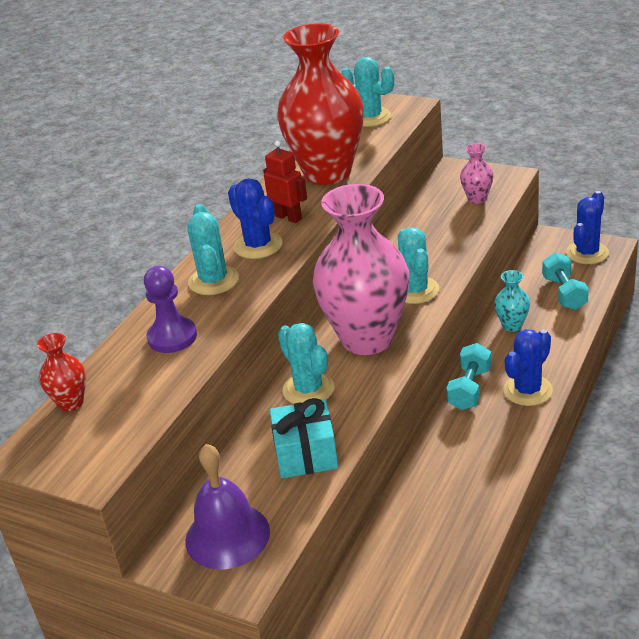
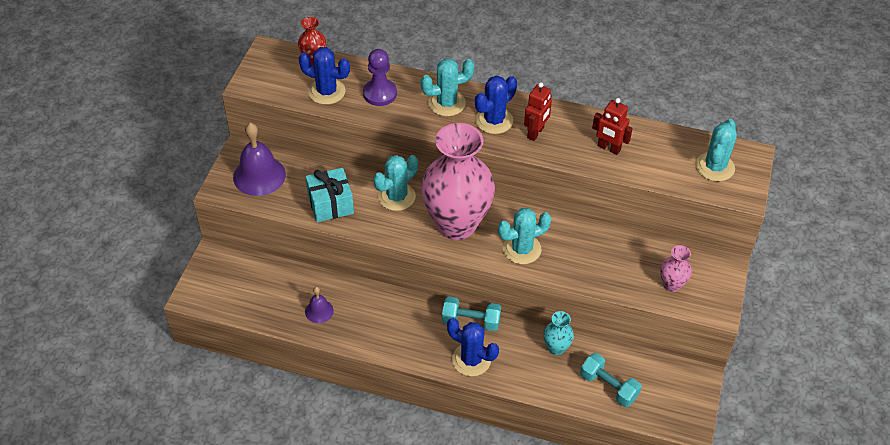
camera: 75 degrees right, 15 degrees up
(327, 173) = (608, 148): red vase -> red robot
(441, 533) = (319, 311): none -> purple bell
(564, 293) = (608, 387): turquoise dumbbell -> turquoise dumbbell turned 60 degrees clockwise
(587, 253) = (677, 406): blue cactus -> blue cactus (326, 91)

